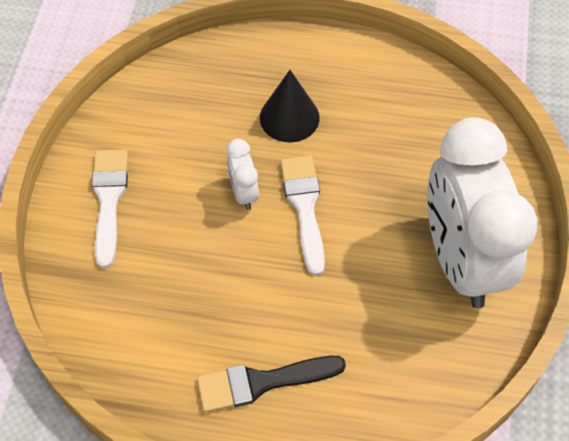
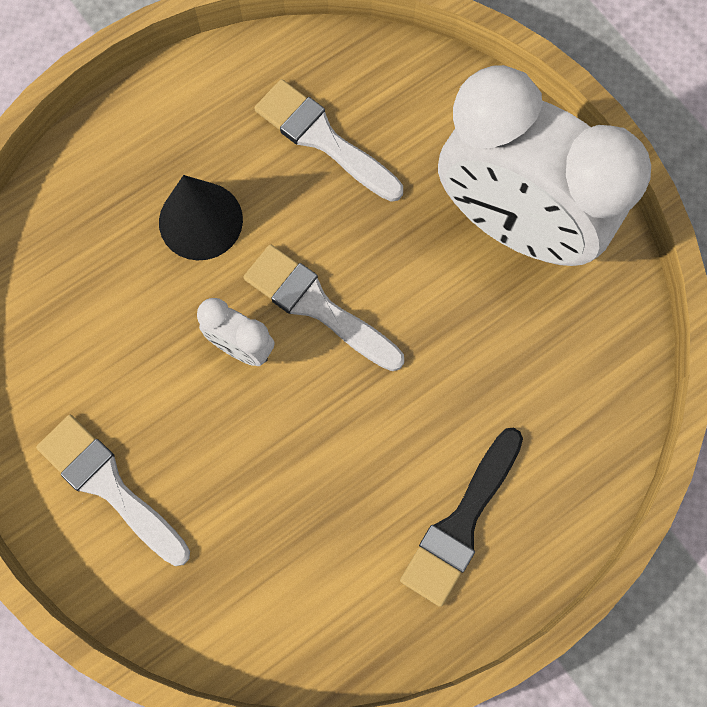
camera: 45 degrees left, 15 degrees up
(397, 131) = (324, 139): none -> white brush

